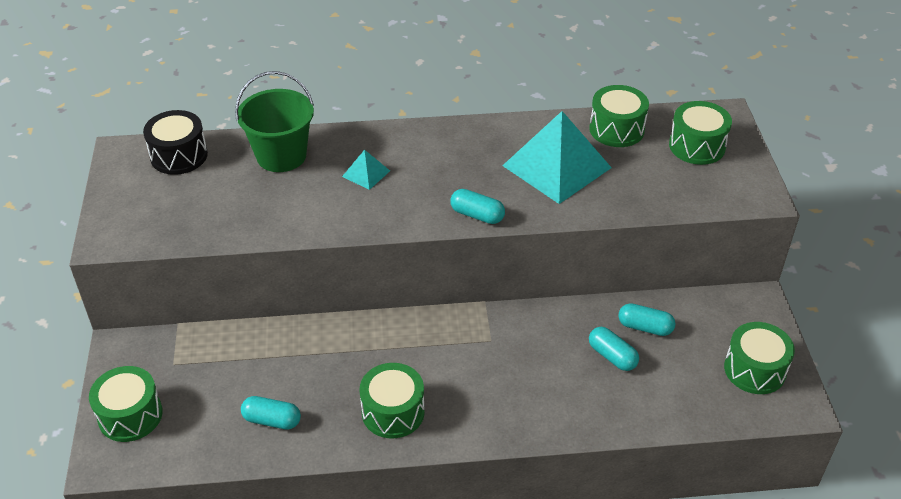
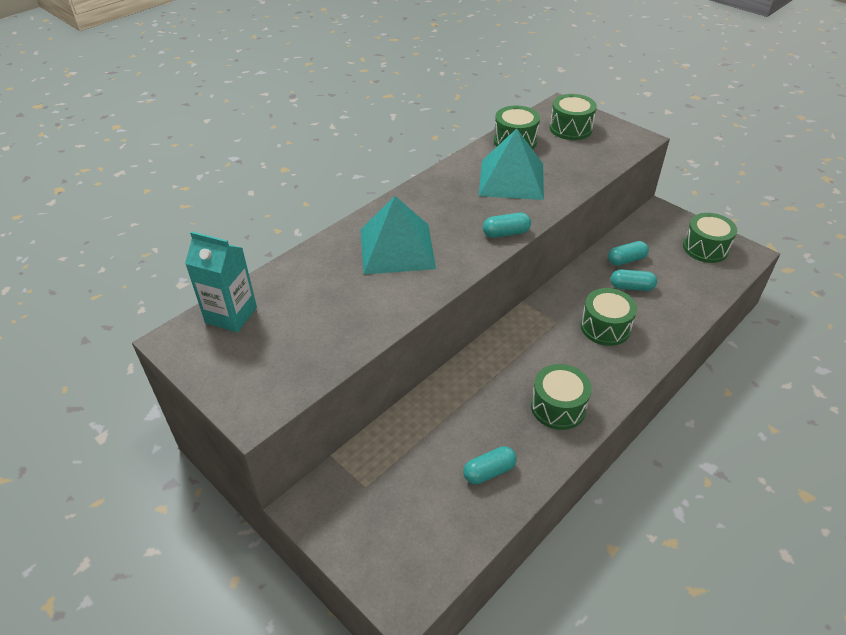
camera: 40 degrees left, 0 degrees up
(130, 415) = (380, 550): green drum -> green drum (605, 327)
(179, 155) = (231, 315): black drum -> turquoise carton
(281, 156) = (317, 270): green bucket -> none
(366, 173) = (397, 248): turquoise pyramid -> turquoise pyramid, size x2.26

